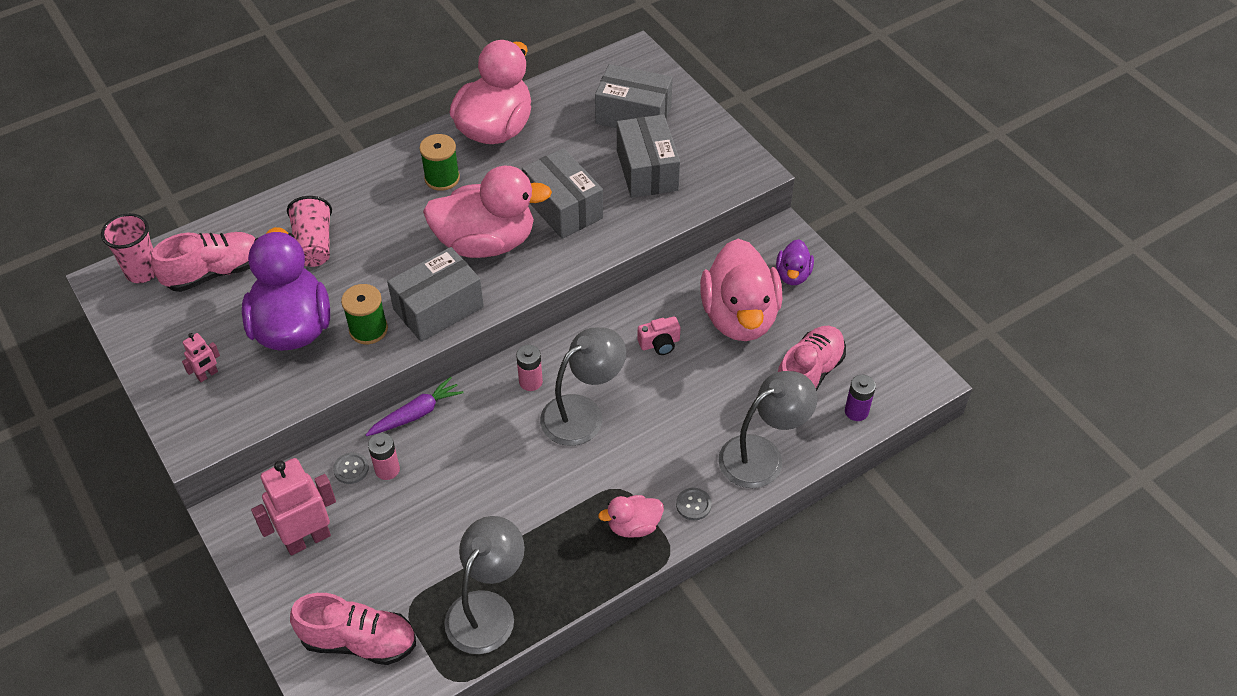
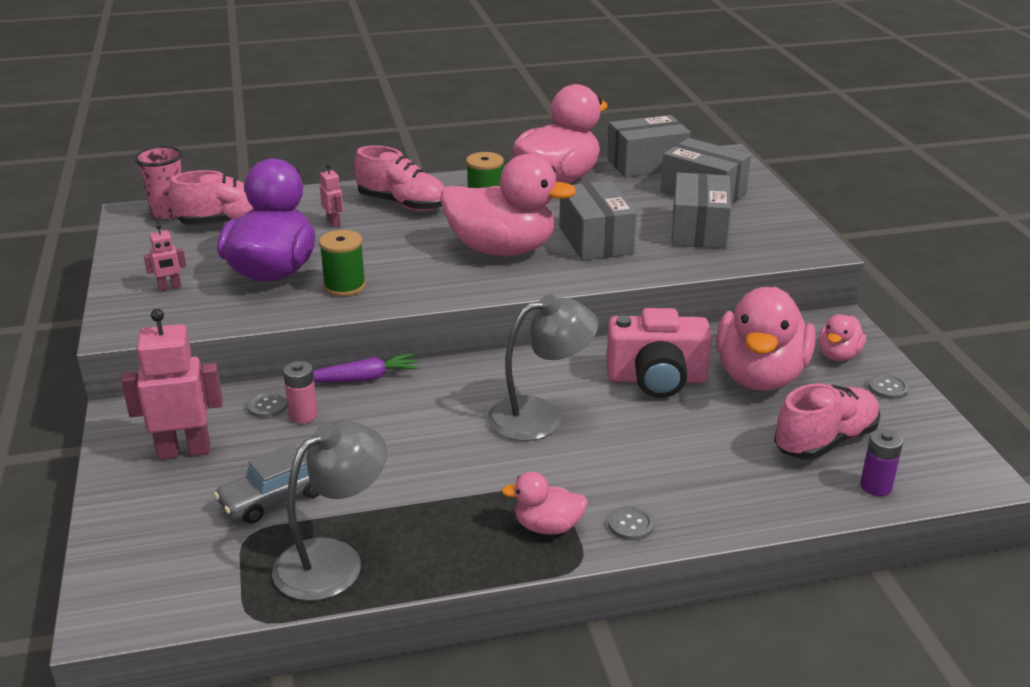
camera: 20 degrees right, 20 degrees down
(314, 245) = (334, 222): pink cup -> pink robot
(359, 641) = (175, 551): pink shoe -> pink shoe (402, 204)
(410, 564) = (275, 498): none -> grey car
(438, 308) = (424, 285): grey box -> grey box (647, 164)
(530, 382) = (497, 379): pink battery -> none
(659, 343) = (656, 379): pink camera -> pink camera, size x2.06
(762, 455) = (737, 499): grey lamp -> none
(793, 275) = (838, 355): purple duck -> pink duck
(839, 302) = (887, 388): none -> grey button

